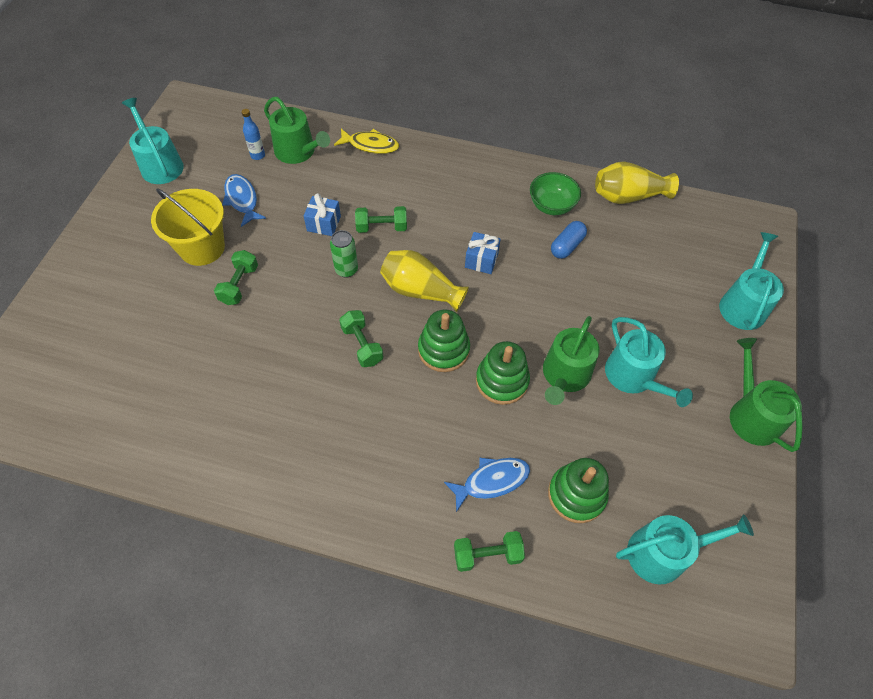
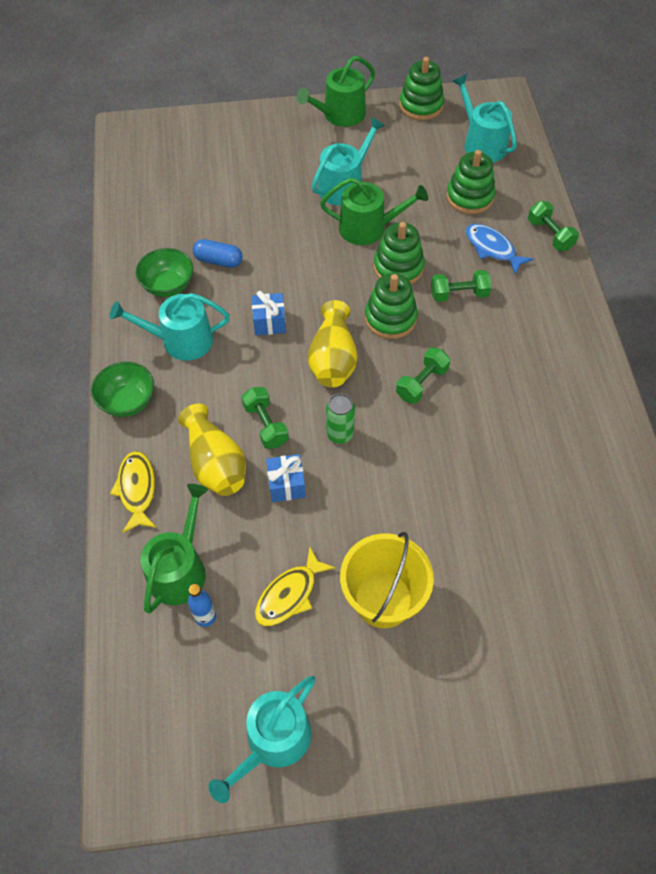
camera: 110 degrees left, 0 degrees up
(239, 285) = (412, 529): green dumbbell -> green dumbbell (459, 294)
(242, 200) = (289, 594): blue fish -> yellow fish
(447, 157) = (128, 401): none -> green bowl
(628, 196) = (129, 229): yellow vase -> yellow vase (215, 464)
(743, 304) = (230, 132): turquoise watering can -> turquoise watering can (180, 340)
(752, 512) = (421, 105): none -> green stacking toy

